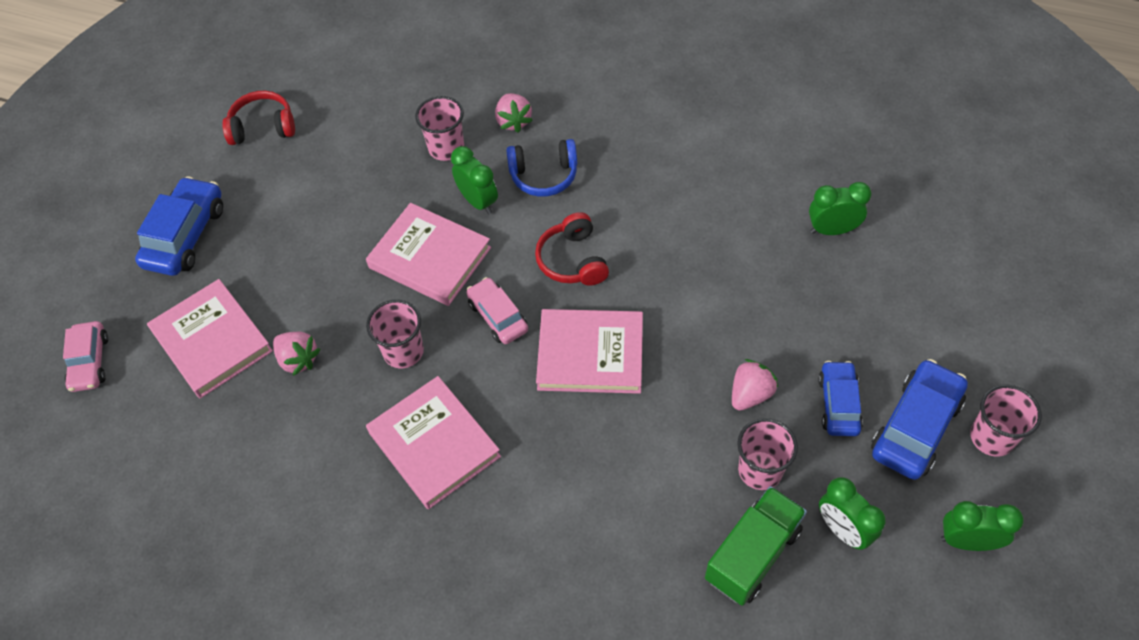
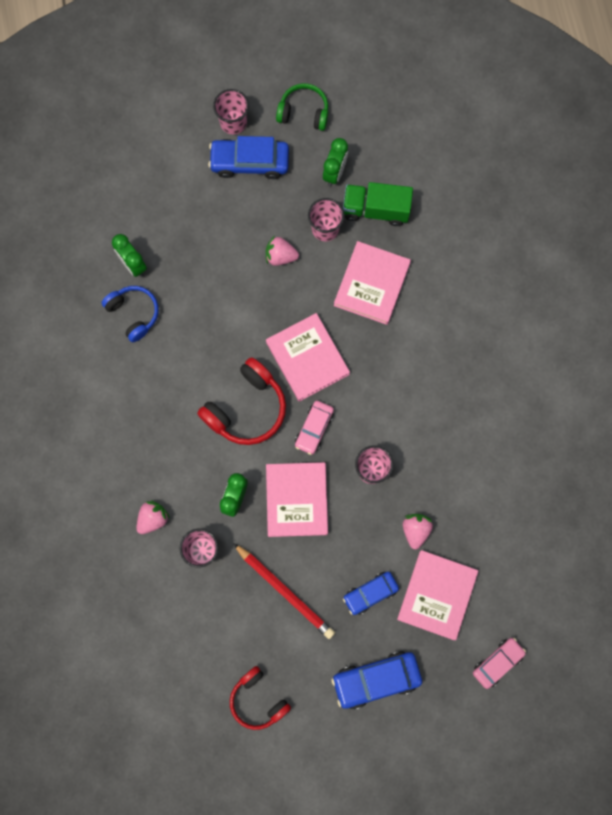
camera: 125 degrees left, 20 degrees up
(343, 199) = (285, 592): none -> red pencil
(434, 444) = (418, 411): pink book -> pink book (372, 284)
(544, 175) = (189, 468): blue headphones -> blue headphones (134, 314)
(572, 260) = (246, 408): red headphones -> red headphones, size x1.50
(838, 404) = (259, 207): blue car -> blue car (370, 593)
(967, 541) = (304, 112): green clock -> green headphones

